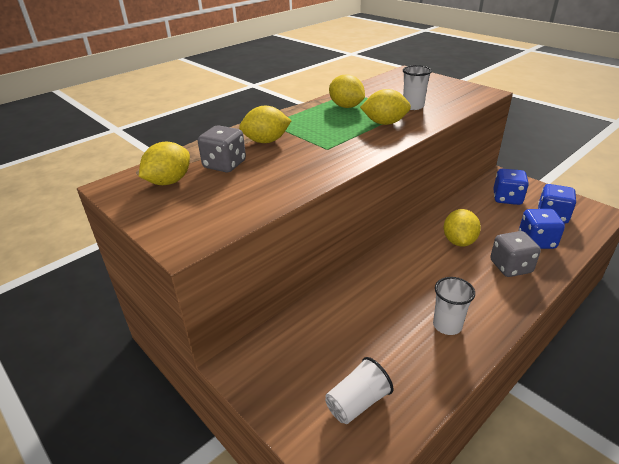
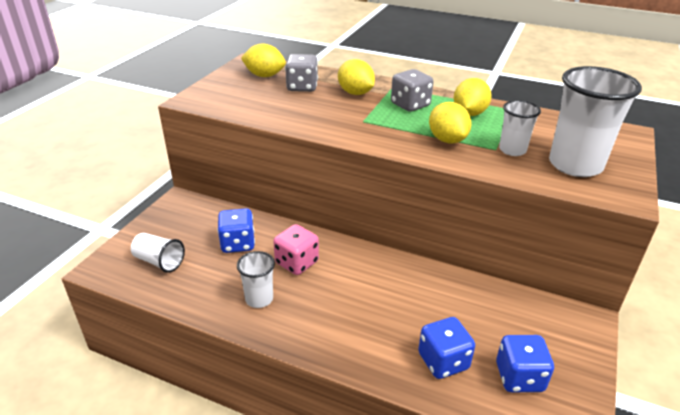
camera: 65 degrees right, 0 degrees up
(401, 289) = (297, 262): none -> pink dice
(442, 94) = (575, 165): none -> white cup
(459, 241) = (398, 292): yellow lemon -> none
(507, 198) = (528, 327): blue dice -> blue dice (238, 243)
(510, 267) = (375, 339): grey dice -> grey dice (410, 105)

